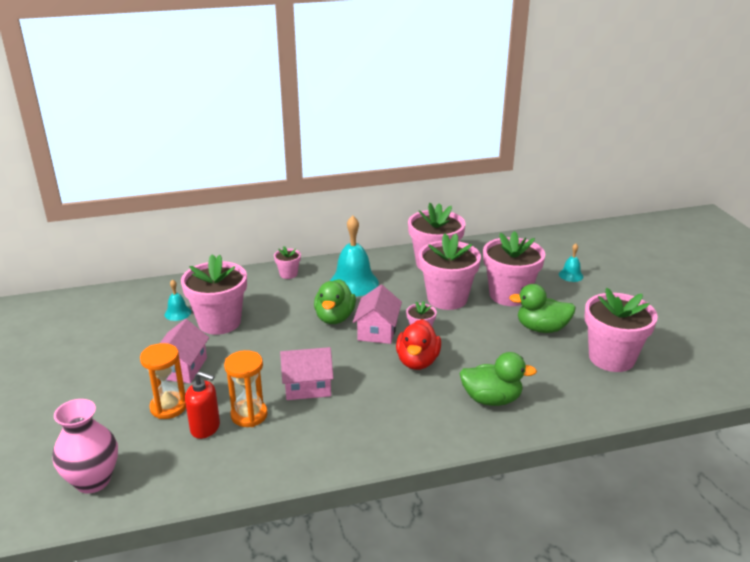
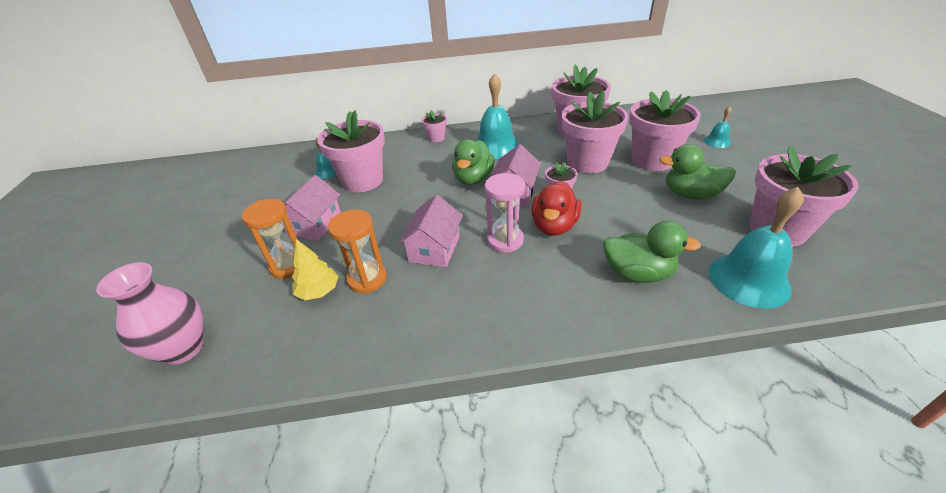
camera: 10 degrees right, 10 degrees up
(205, 428) = (318, 291): red soap dispenser -> yellow tree
(307, 386) = (434, 249): pink house -> pink house turned 75 degrees counterclockwise
(373, 376) = (505, 240): none -> pink hourglass
(582, 400) = (748, 280): none -> turquoise bell

